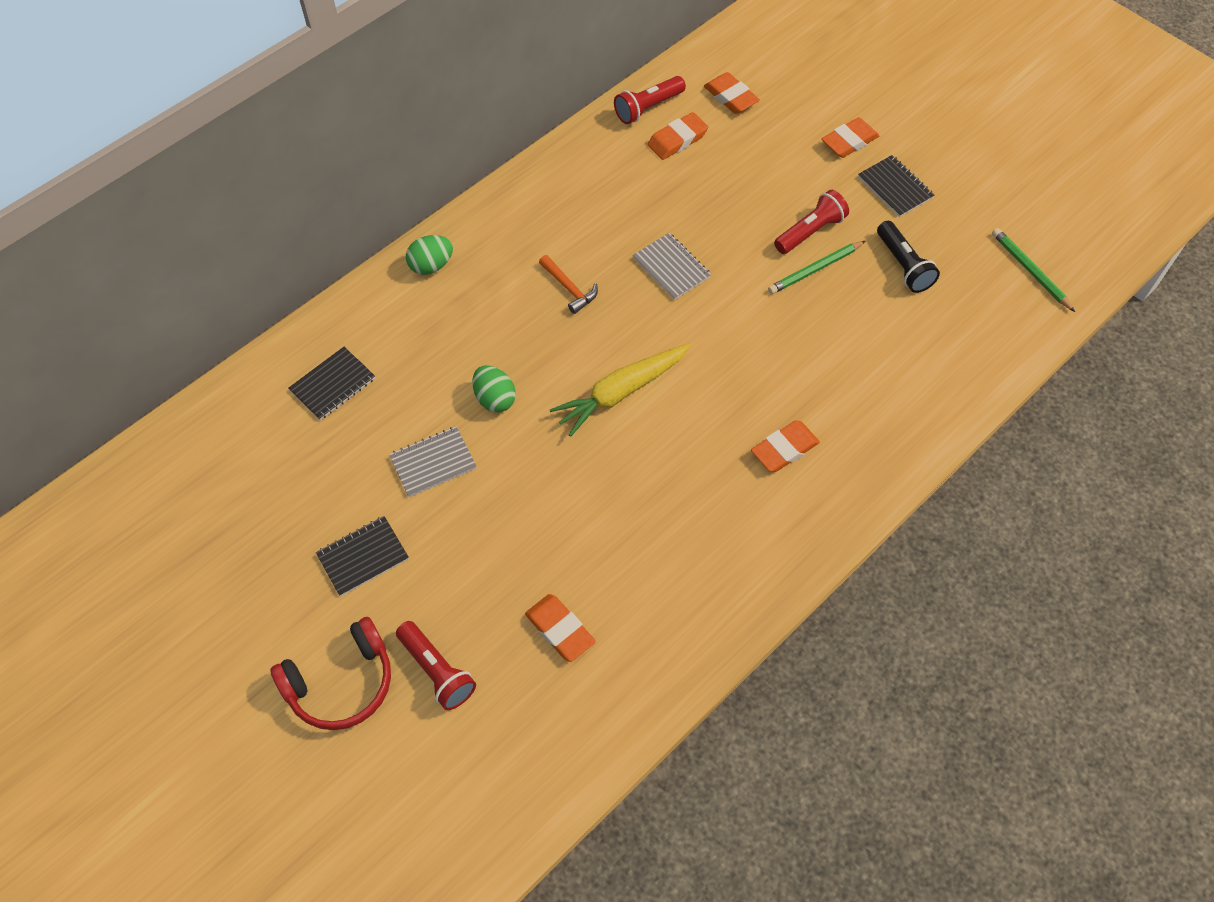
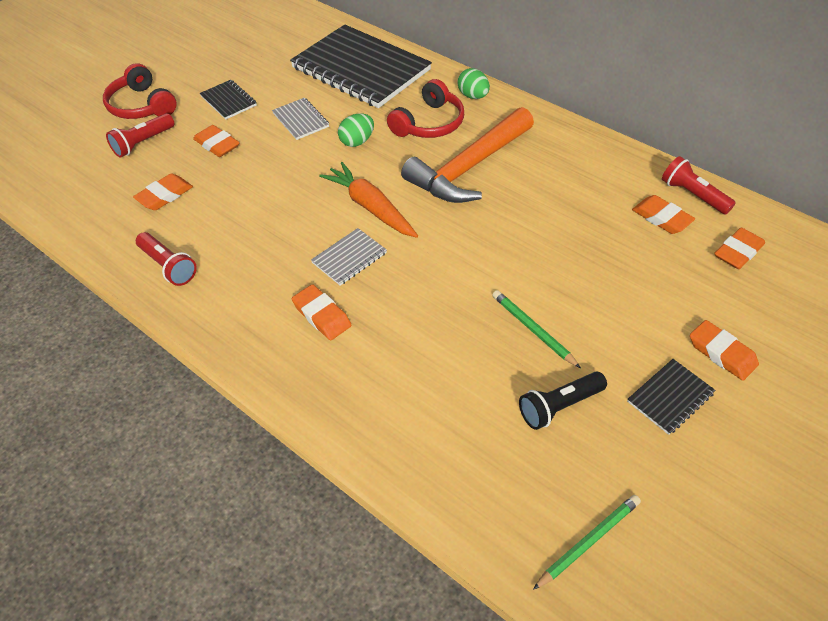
camera: 85 degrees right, 10 degrees down
(333, 384) = (361, 69): black notebook -> black notebook, size x2.36
(464, 568) = (217, 145): none -> orange eraser
(476, 318) = (429, 123): none -> red headphones
(569, 288) = (468, 168): orange hammer -> orange hammer, size x2.48
(621, 392) = (370, 207): yellow carrot -> orange carrot
(671, 267) = (507, 226): grey notebook -> grey notebook (349, 258)
(810, 231) = (581, 324): red flashlight -> red flashlight (168, 266)

